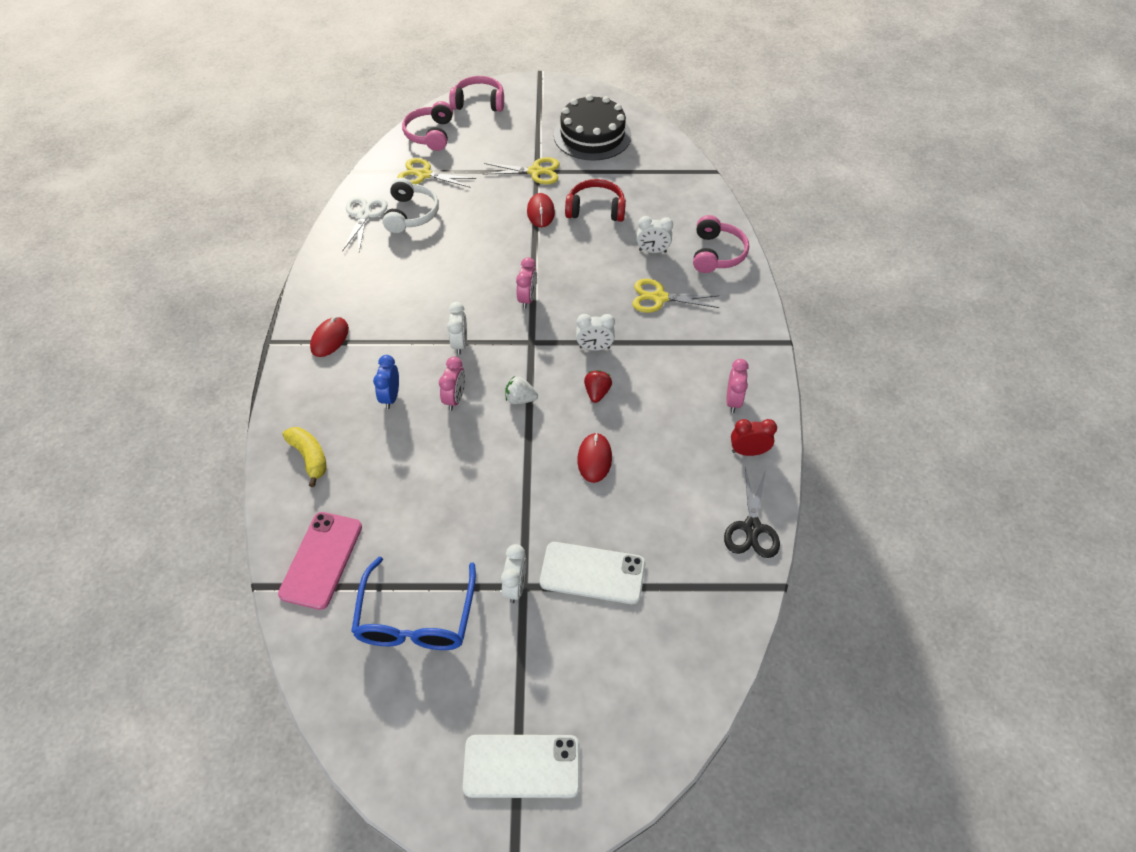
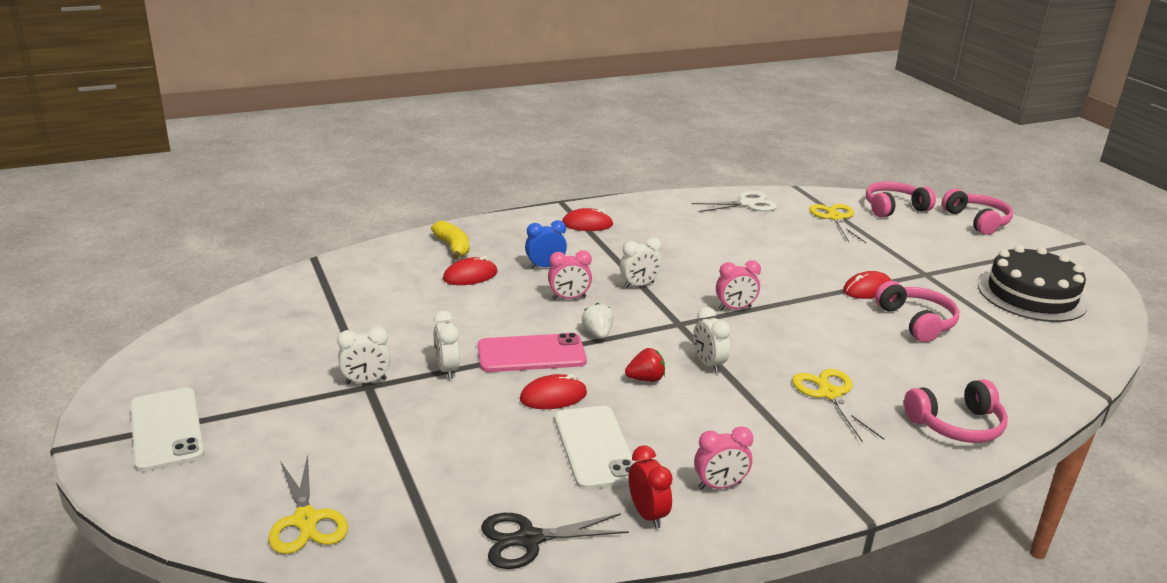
camera: 65 degrees right, 25 degrees down
(309, 457) = (453, 247): yellow banana -> yellow banana turned 60 degrees counterclockwise
(321, 560) = (351, 278): pink phone -> pink phone (531, 354)
(375, 459) = (470, 276): none -> red mouse
(411, 214) = (776, 224): white headphones -> none
(416, 618) = (310, 336): blue glasses -> none
(535, 172) = (923, 273): yellow scissors -> yellow scissors (306, 520)
(592, 573) = (403, 426): white phone -> white phone (595, 447)
(596, 209) = (917, 321): red headphones -> pink headphones
(652, 251) = (900, 374): white clock -> white clock (447, 369)

